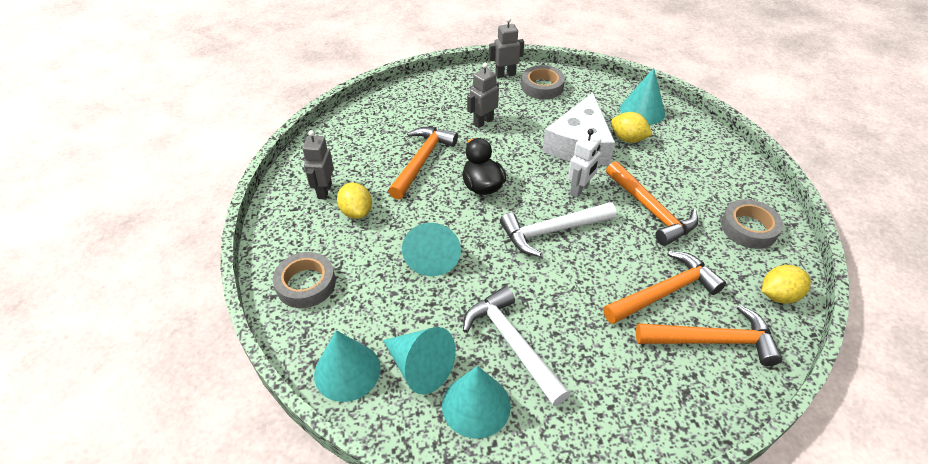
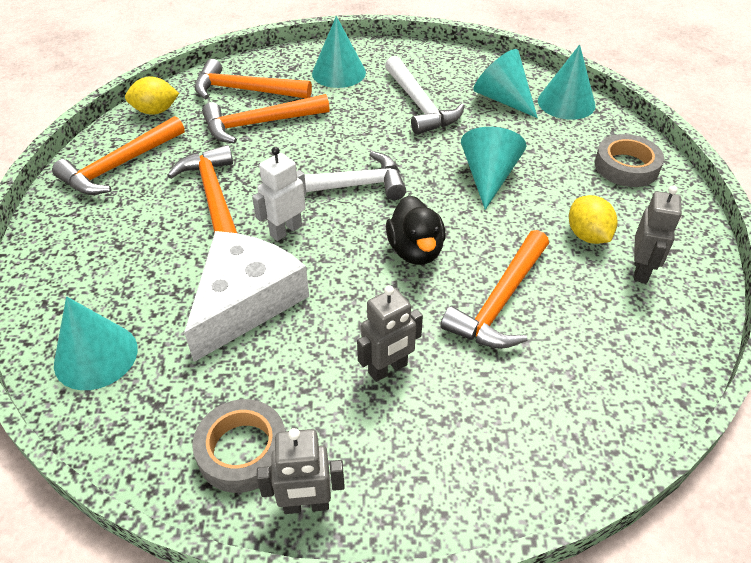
camera: 170 degrees left, 0 degrees up
(476, 405) = (458, 76): turquoise cone -> turquoise cone (339, 73)
(628, 139) = (164, 301): yellow lemon -> none
(748, 228) = (120, 166): grey tape -> orange hammer

